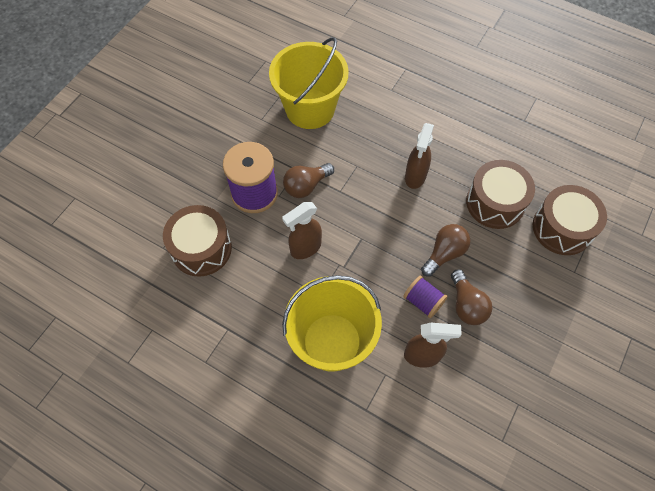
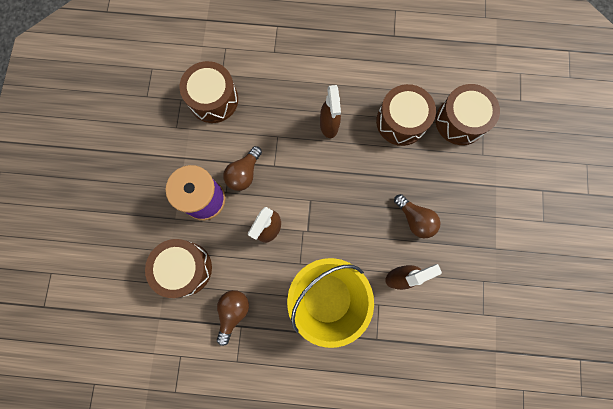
camera: 25 degrees left, 15 degrees up
(310, 109) = (213, 99): yellow bucket -> brown drum
(423, 301) = (381, 232): purple spool -> none
(444, 253) = (380, 184): brown light bulb -> brown light bulb (233, 312)

